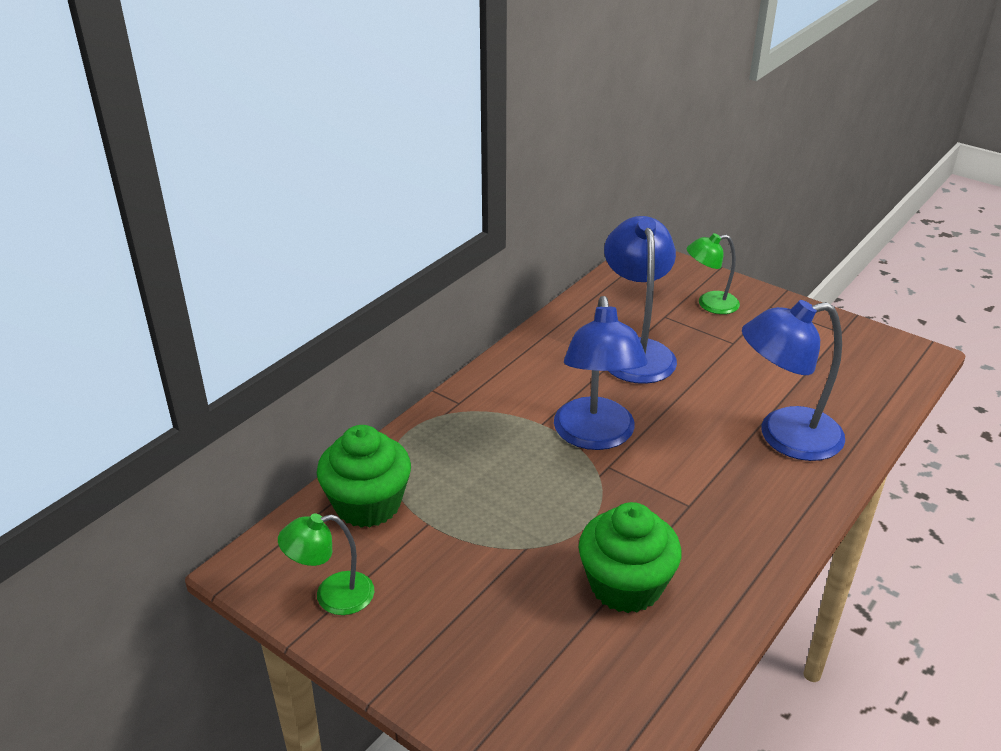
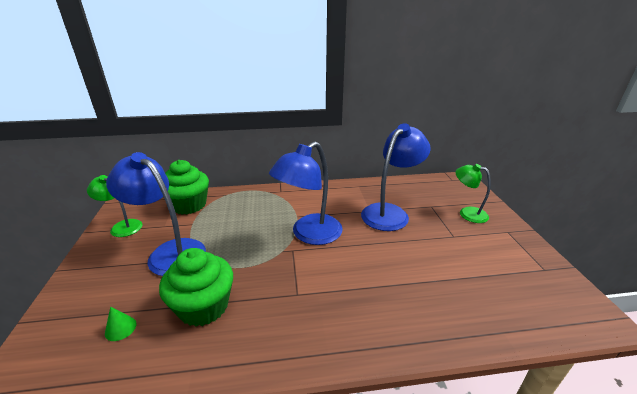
camera: 45 degrees right, 5 degrees down
(585, 669) = (120, 328): none -> green cone
(784, 437) = (410, 299): blue lamp -> blue lamp (169, 252)

